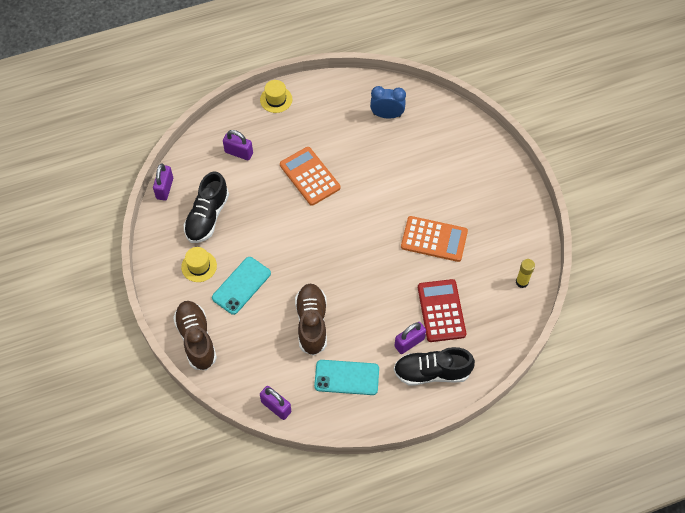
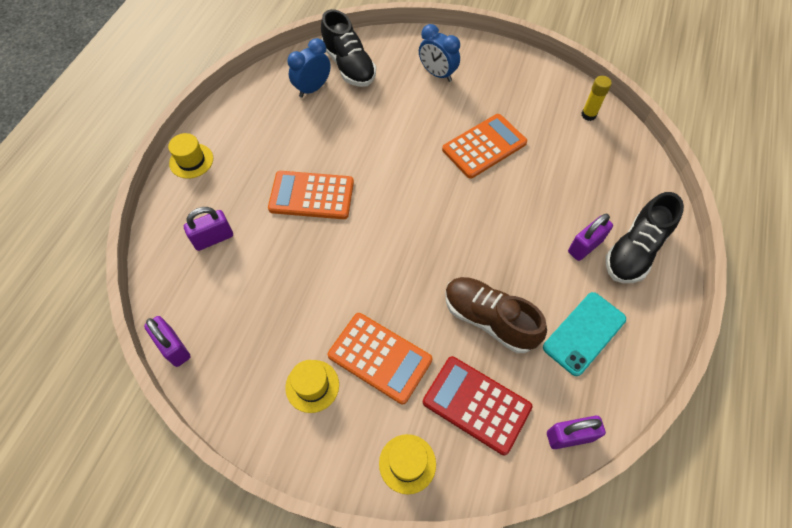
camera: 50 degrees left, 0 degrees up
(196, 339) = (407, 463): brown shoe -> yellow hat
(207, 217) = (258, 328): black shoe -> black shoe (349, 66)
(241, 285) = (380, 357): turquoise phone -> orange calculator
(409, 342) = (585, 246): purple padlock -> purple padlock turned 45 degrees clockwise
(441, 311) = (569, 195): red calculator -> red calculator (476, 404)
(469, 172) = (437, 74): none -> blue clock

